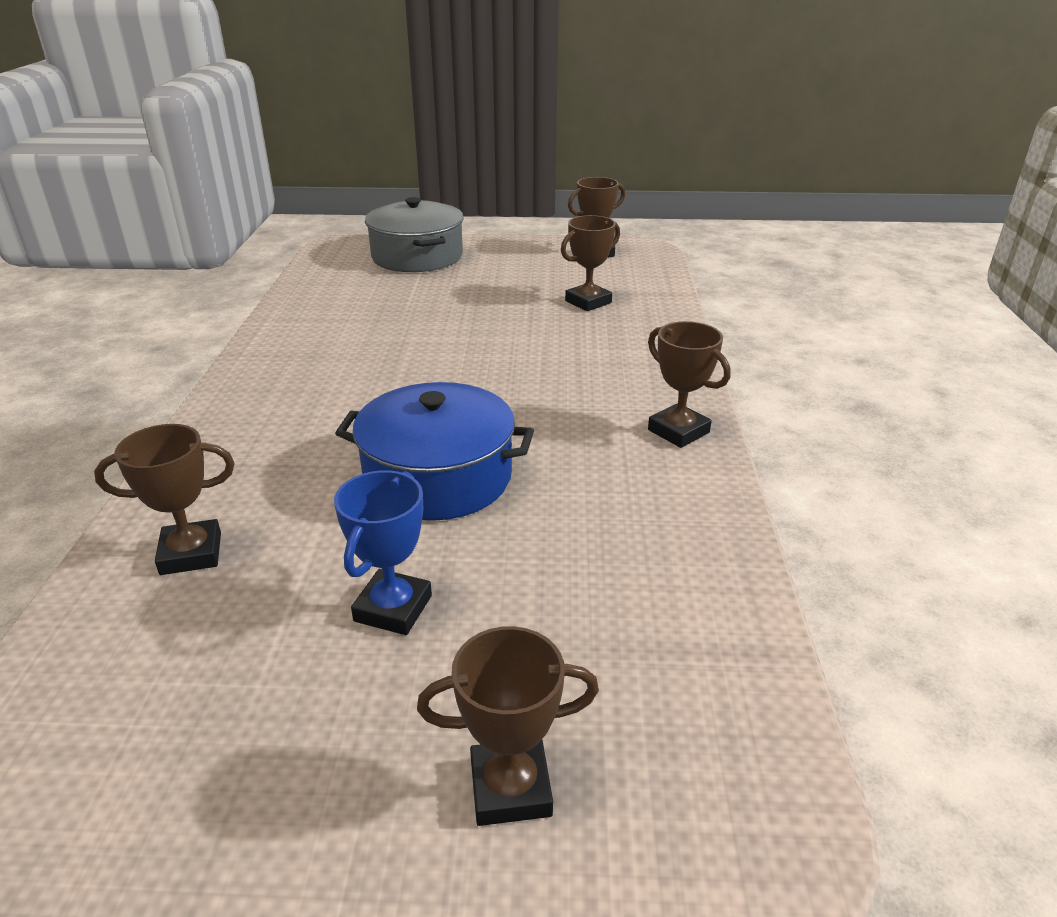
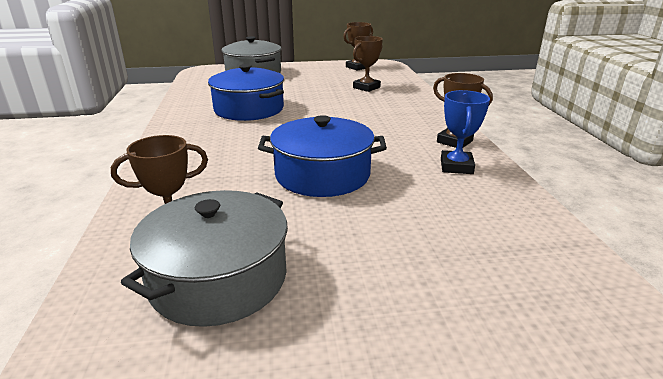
camera: 10 degrees left, 5 degrees down
(221, 642) = (218, 278): none -> grey pot
(380, 335) = (249, 109): none -> blue pot
(393, 608) = (330, 246): blue trophy -> blue trophy (456, 166)
(510, 788) = (466, 339): brown trophy -> none

